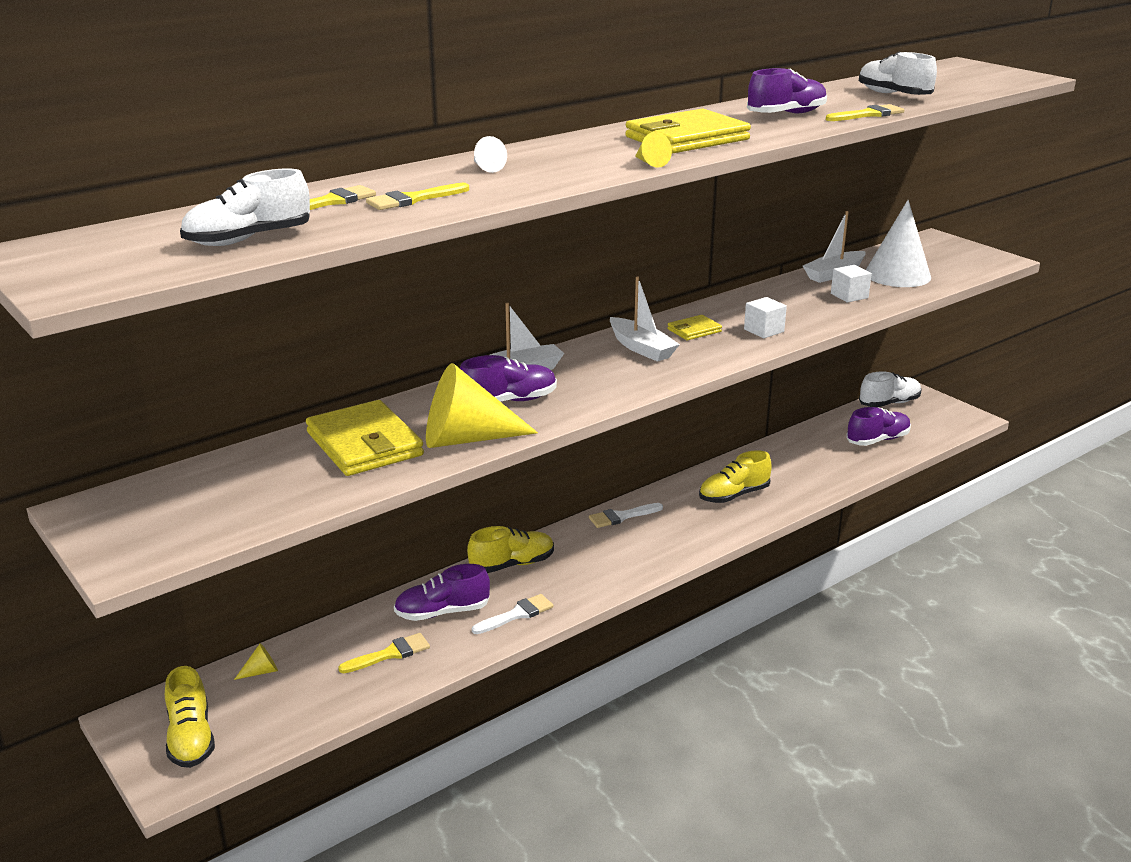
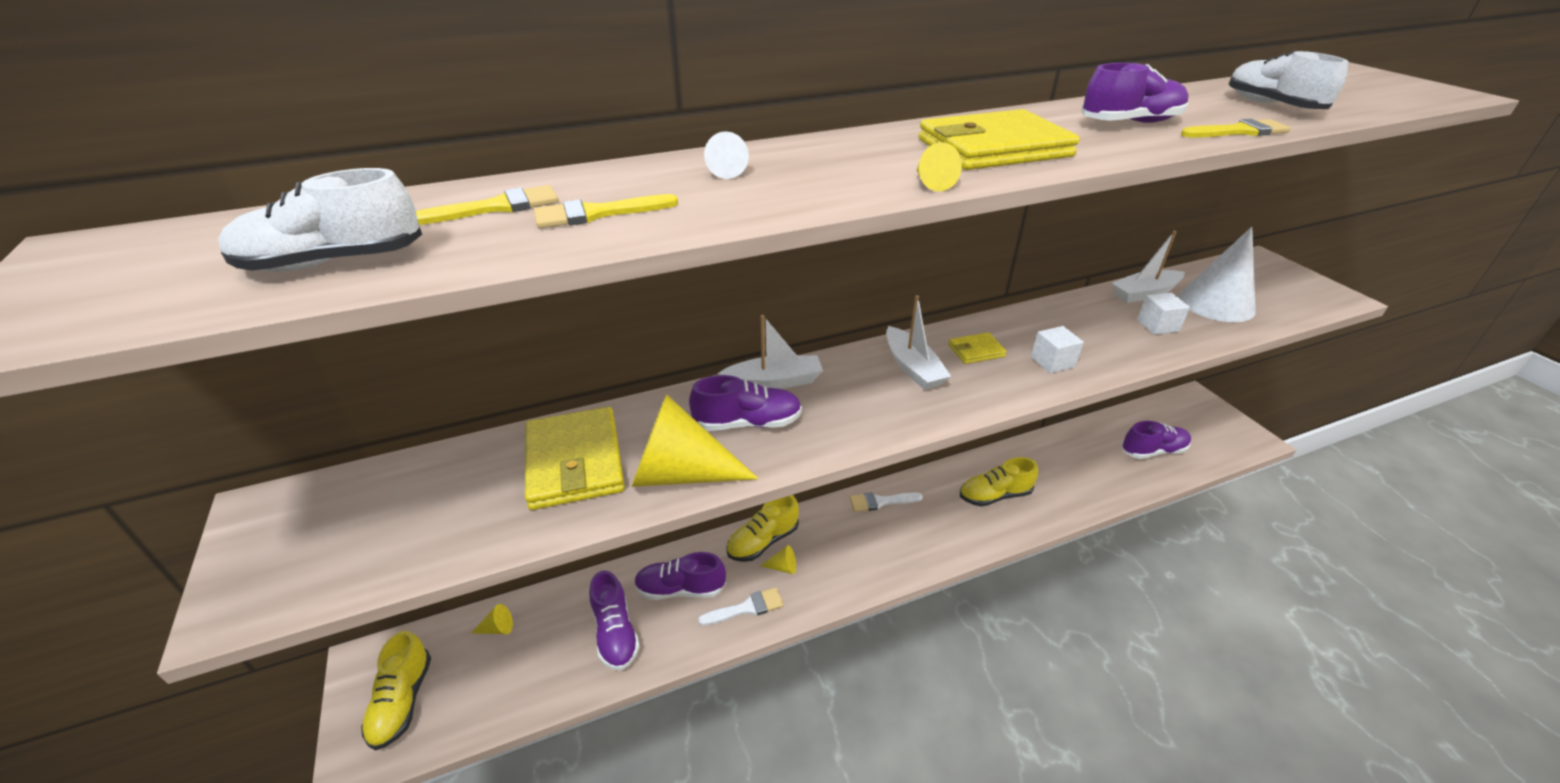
camera: 15 degrees right, 10 degrees up
(390, 654) = (615, 633): yellow brush -> purple shoe
(512, 564) = (763, 541): yellow shoe -> yellow shoe turned 150 degrees clockwise
(540, 580) = (782, 567): none -> yellow cone
(889, 403) = (1171, 408): white shoe -> none

